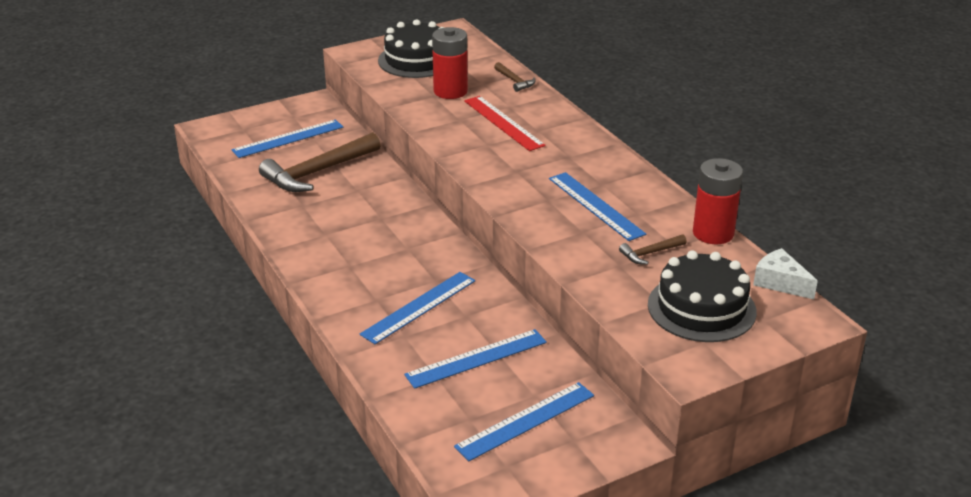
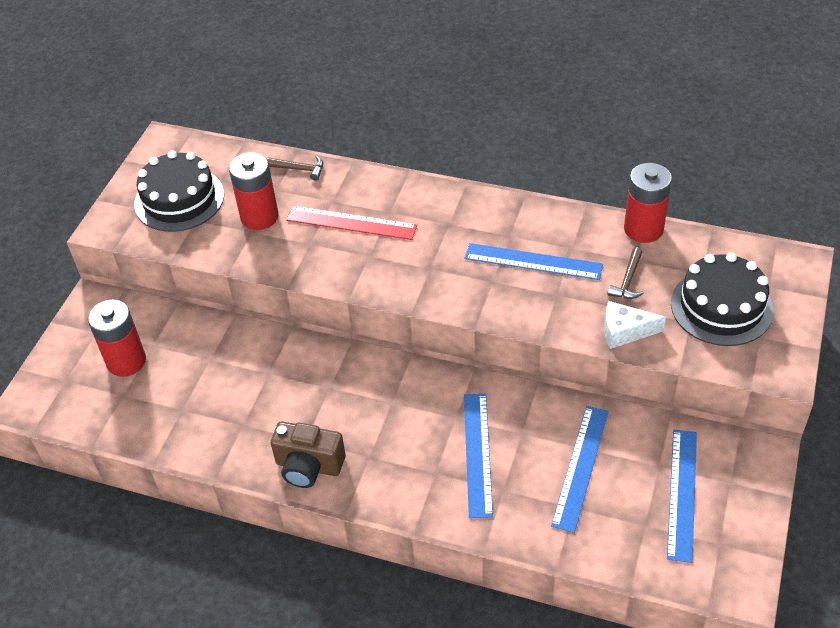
camera: 40 degrees left, 15 degrees up
(288, 138) = (126, 361): blue ruler -> red battery
(307, 247) = (308, 466): none -> brown camera
(318, 172) = (207, 379): brown hammer -> none
(780, 282) = (738, 244): white cheese -> white cheese (625, 331)

